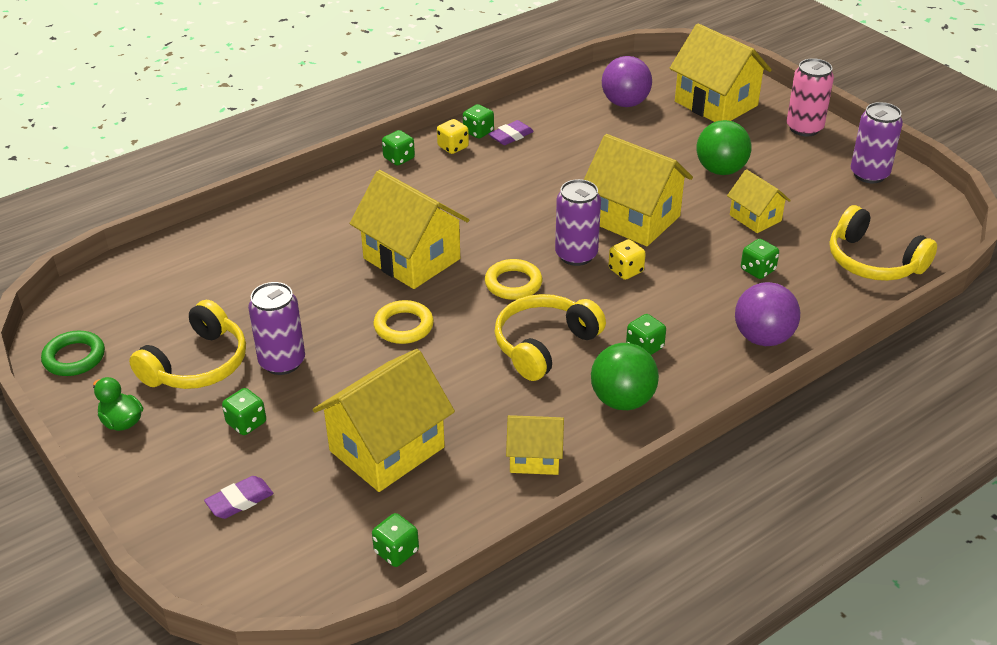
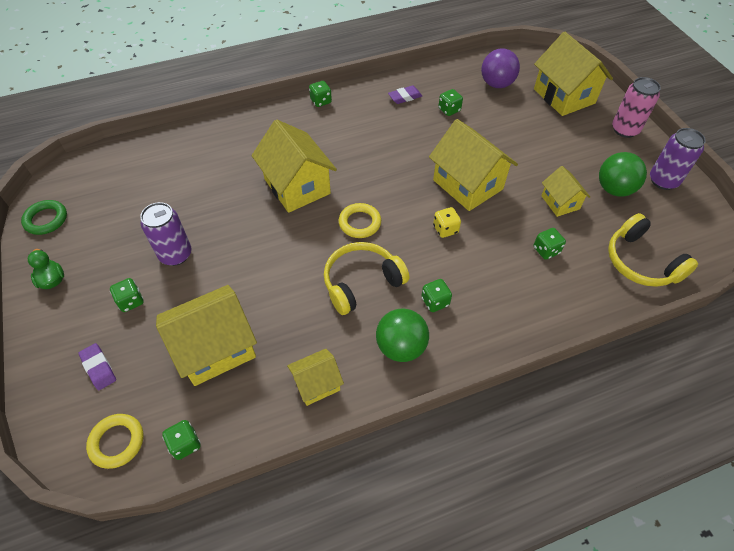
camera: 15 degrees right, 15 degrees up
(197, 364) = (120, 243): yellow headphones -> none
(240, 501) = (98, 368): purple eraser -> purple eraser turned 75 degrees clockwise
(403, 326) = (269, 243): yellow ring -> yellow ring (117, 442)
(453, 147) = (361, 99): yellow dice -> none
(478, 132) = (383, 89): green dice -> green dice (449, 110)
(535, 458) = (317, 384): yellow house -> yellow house turned 45 degrees counterclockwise
(576, 255) = (414, 208): purple can -> none
(720, 170) = (548, 154): green ball -> green ball (614, 189)
(763, 338) = (529, 314): purple ball -> none

